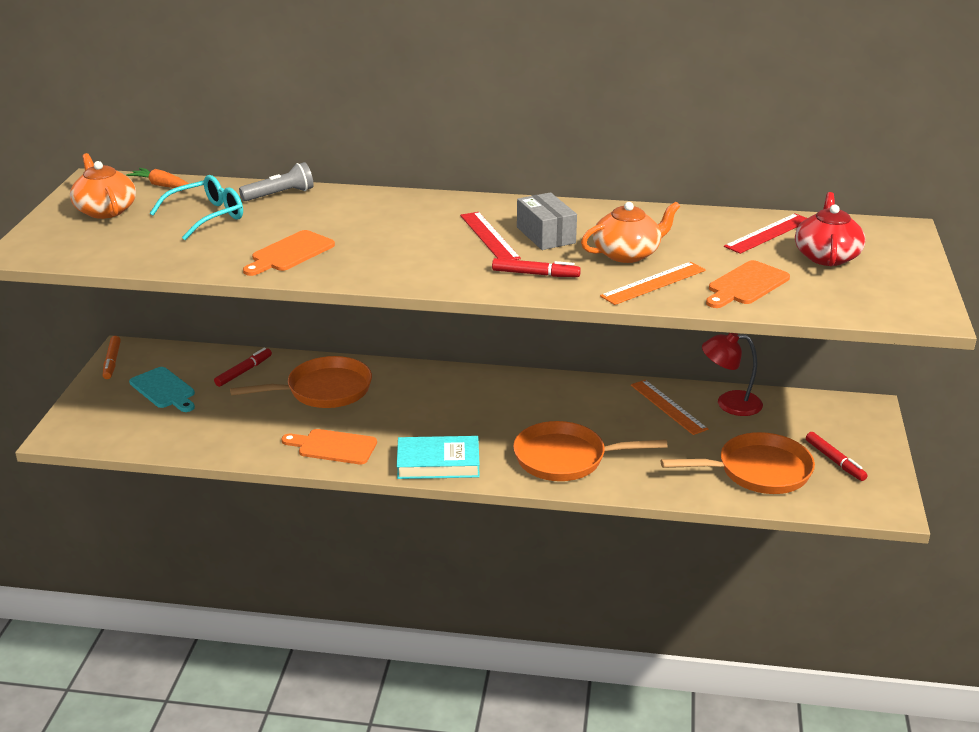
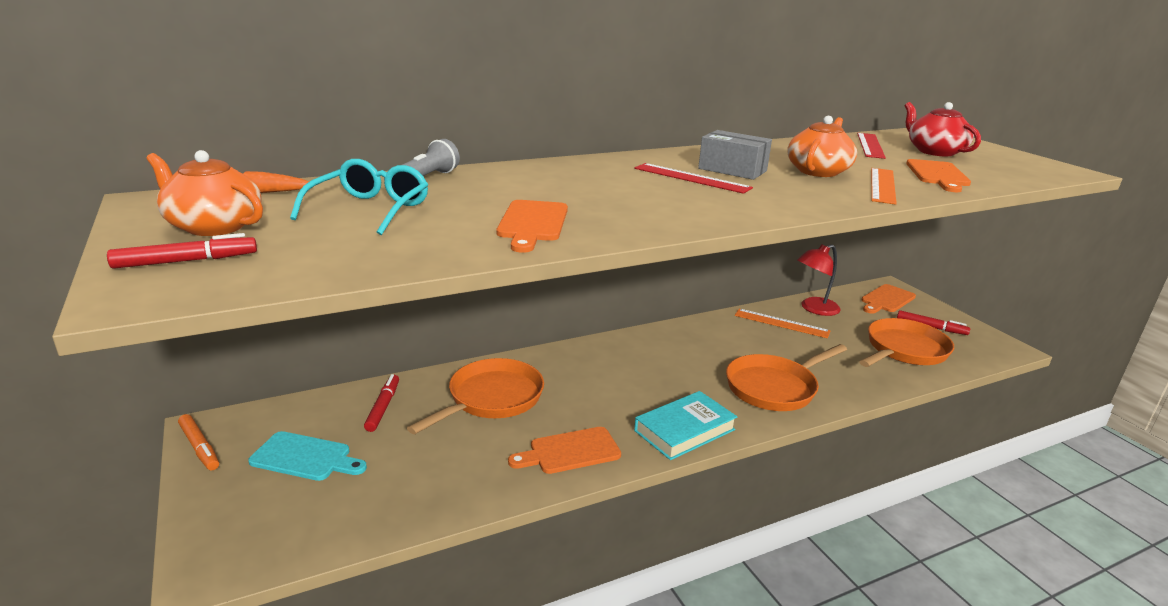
camera: 35 degrees left, 5 degrees down
(535, 274) = (789, 196): red marker -> red marker (186, 261)
(835, 419) = (886, 300): none -> orange cutting board

